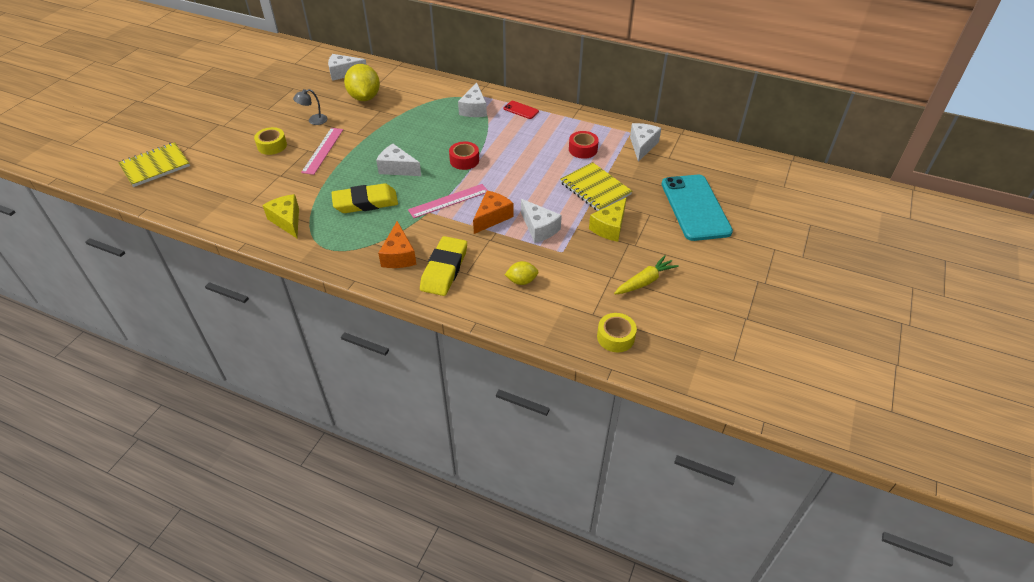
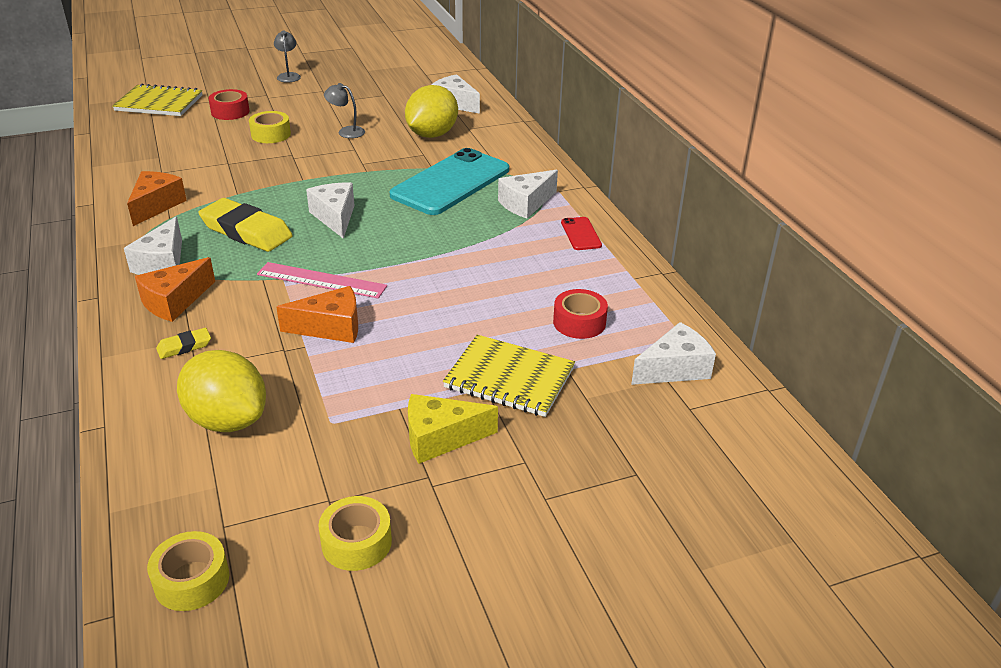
camera: 45 degrees right, 10 degrees down
(208, 105) = (288, 76): none -> grey lamp
(287, 221) = (156, 205): yellow cheese -> orange cheese
(323, 150) = (303, 162): pink ruler -> none
(444, 269) = (184, 346): yellow eraser -> yellow eraser, size x0.47
(464, 160) = (415, 250): red tape -> red tape (230, 112)
(521, 281) = (228, 420): yellow lemon -> yellow lemon, size x1.92
(539, 228) = (356, 376): white cheese -> white cheese (163, 263)
(595, 188) = (509, 378): yellow notebook -> yellow notebook turned 75 degrees counterclockwise
(644, 281) = (356, 542): yellow carrot -> yellow tape
(695, 207) = (609, 503): turquoise phone -> turquoise phone (451, 182)

